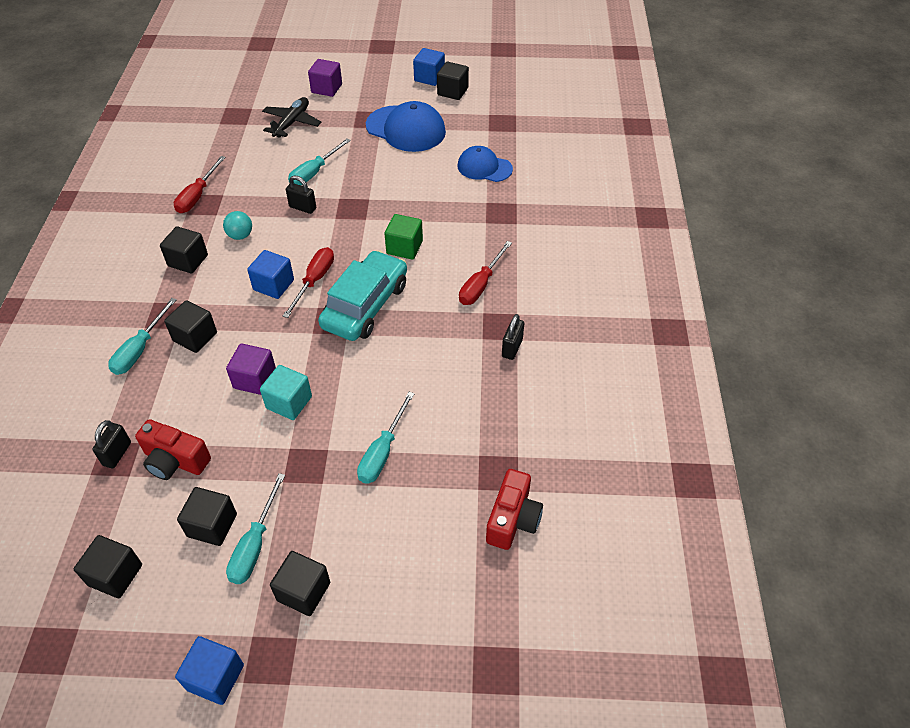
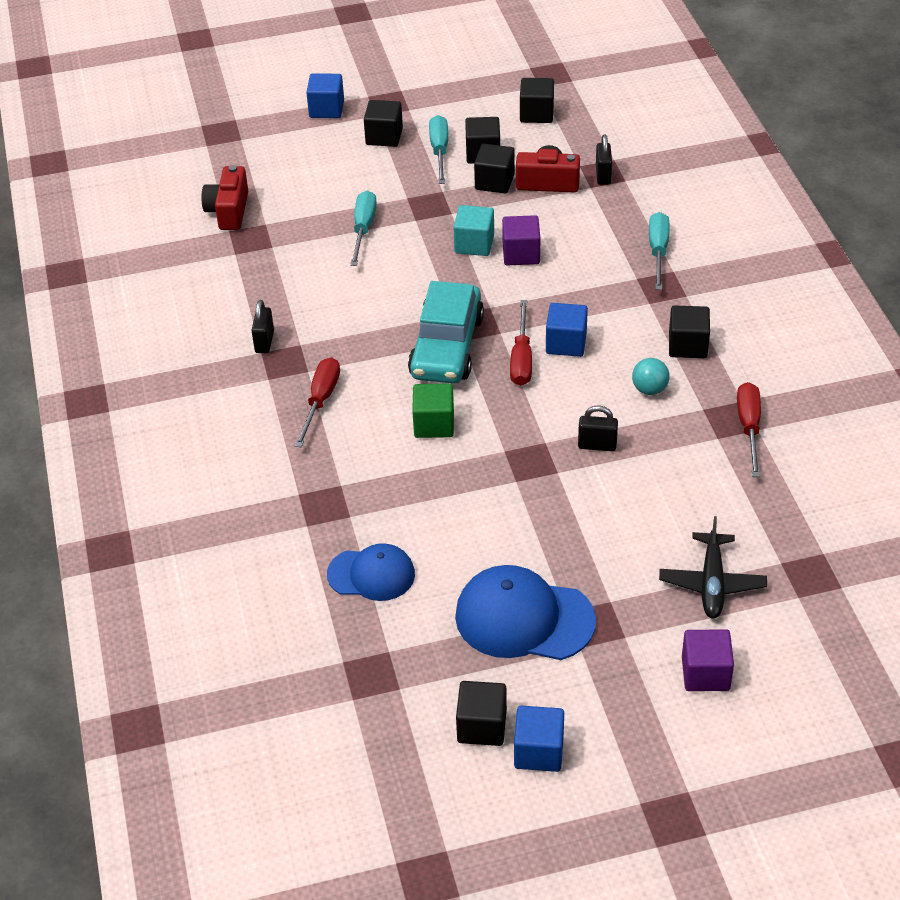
camera: 165 degrees right, 5 degrees down
(195, 337) = (611, 274): black cube -> black cube (494, 182)
(215, 677) = (422, 88): blue cube -> blue cube (326, 109)
(314, 172) = (617, 502): turquoise screwdriver -> none

